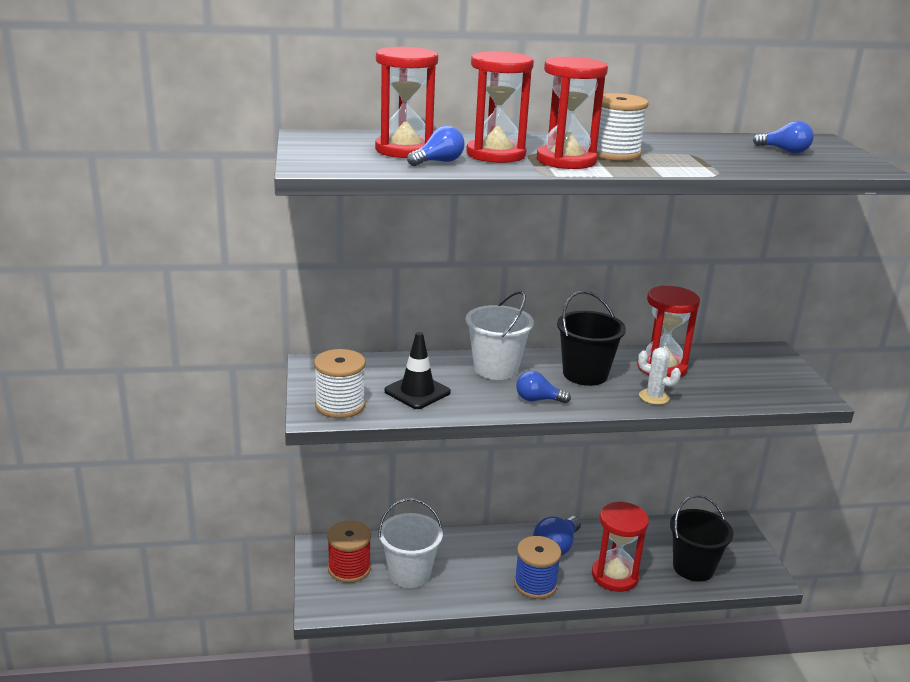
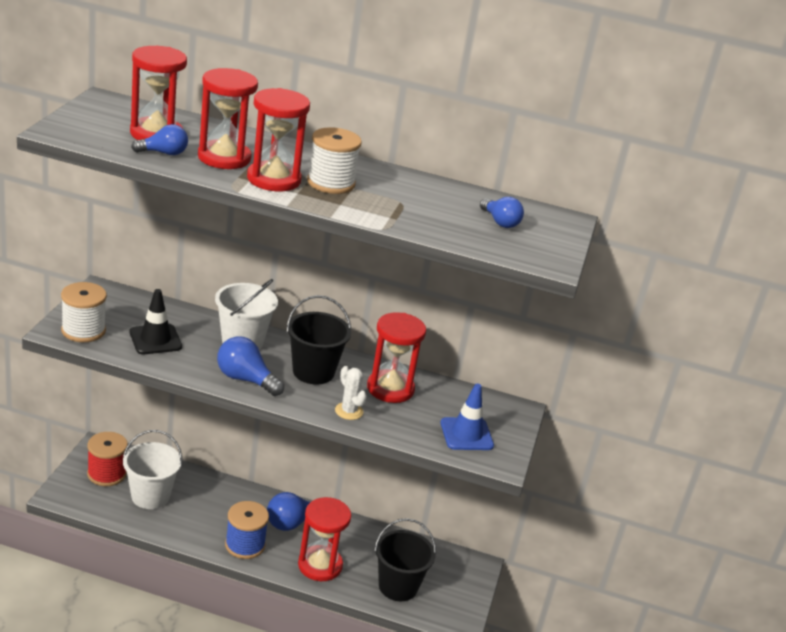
camera: 20 degrees right, 5 degrees up
(538, 400) = (245, 379): blue light bulb -> blue light bulb, size x1.54
(763, 384) = (466, 434): none -> blue traffic cone

